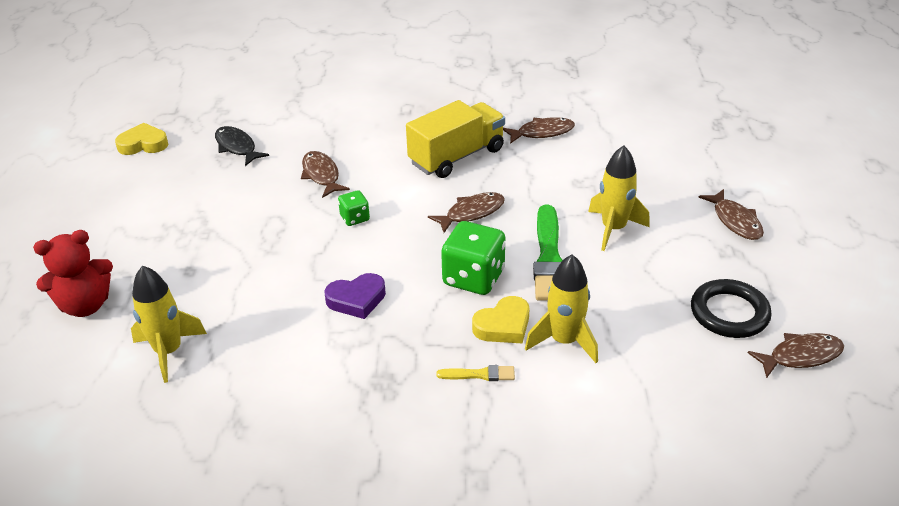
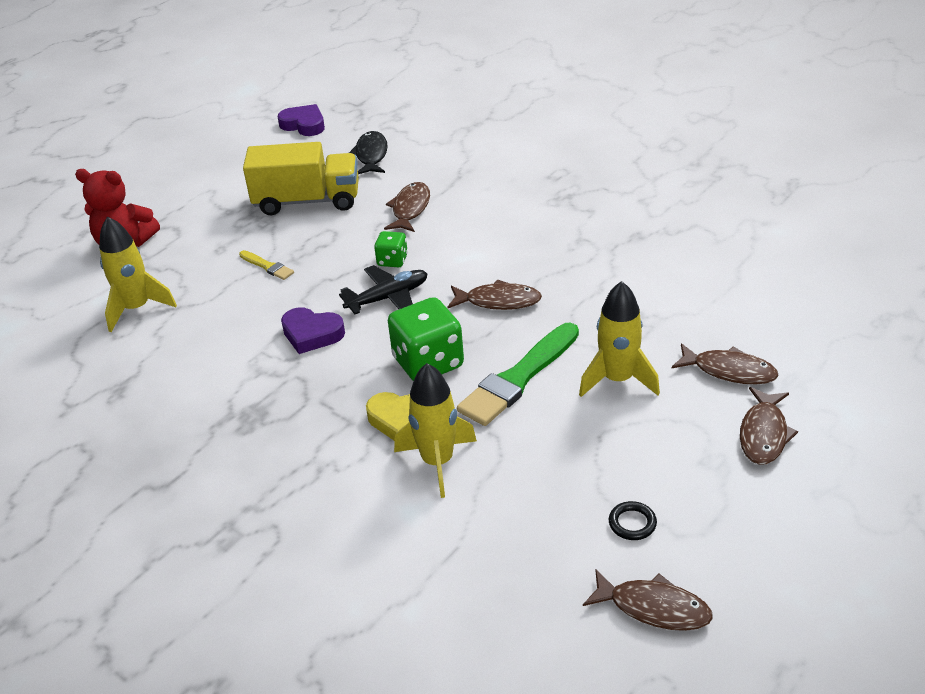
camera: 40 degrees right, 0 degrees up
(143, 144) = (304, 125): yellow heart -> purple heart
(385, 246) = (388, 298): none -> black plane
(456, 156) = (549, 240): yellow truck -> yellow truck (307, 201)
(479, 374) = (331, 451): yellow brush -> yellow brush (267, 266)
(542, 132) = (664, 249): brown fish -> brown fish (729, 371)
(729, 313) = (632, 523): black ring -> black ring, size x0.48

